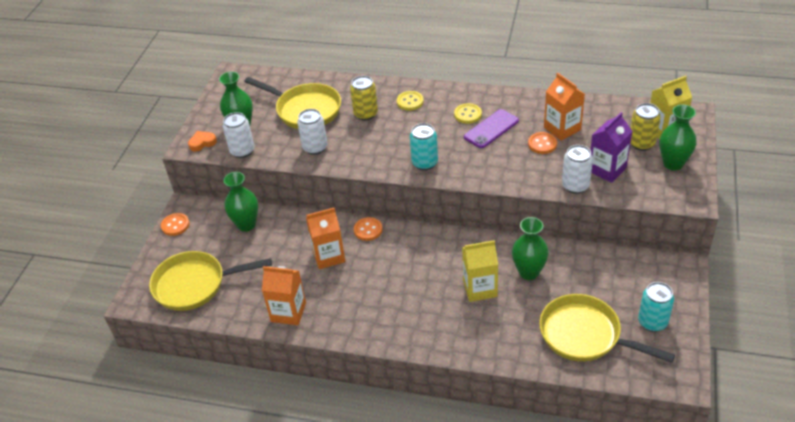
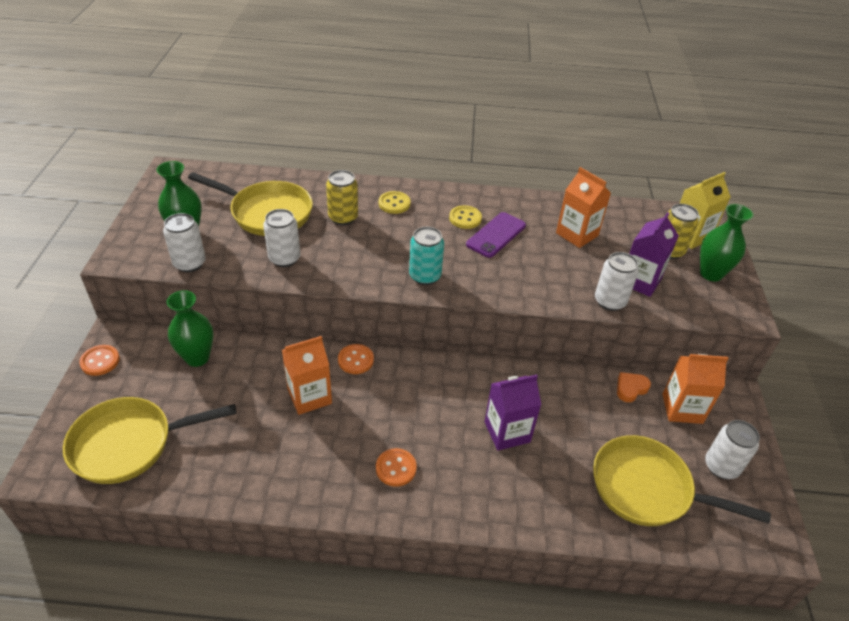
camera: 15 degrees left, 0 degrees up
(202, 143) = (135, 253): orange heart -> orange heart (630, 389)
(288, 312) = (263, 477): orange carton -> orange carton (682, 408)
(480, 288) = (507, 432): yellow carton -> purple carton
(529, 272) = (561, 408): green vase -> none
(542, 144) = (559, 252): orange button -> orange button (396, 468)
(652, 322) = (721, 466): turquoise can -> white can

